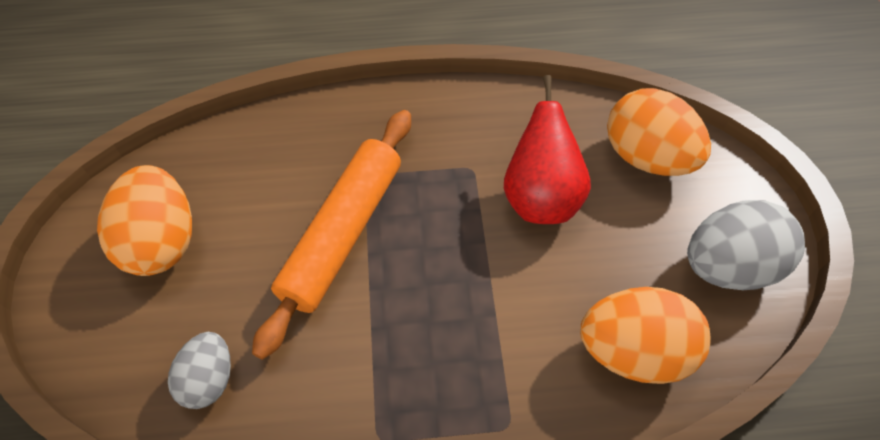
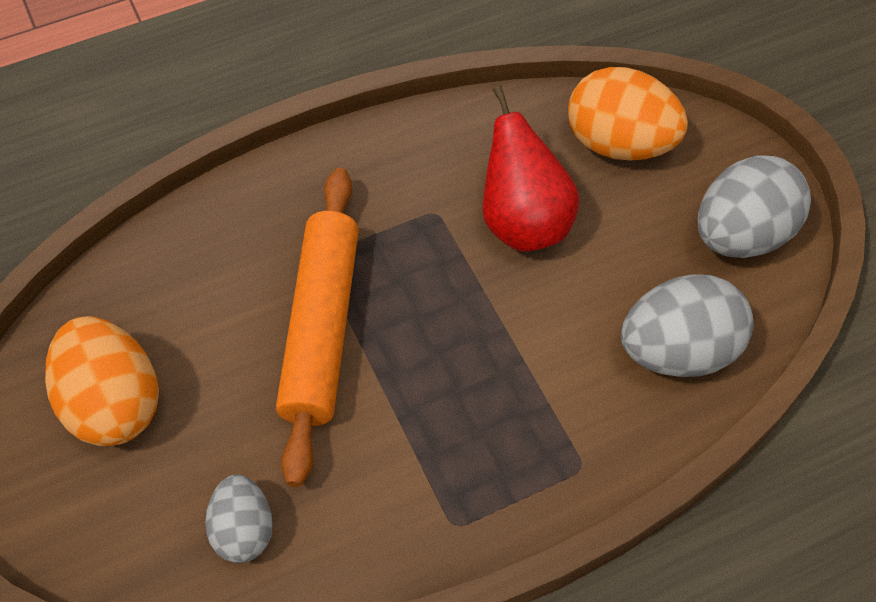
camera: 20 degrees left, 0 degrees up
(633, 351) = (678, 351): orange egg -> grey egg

